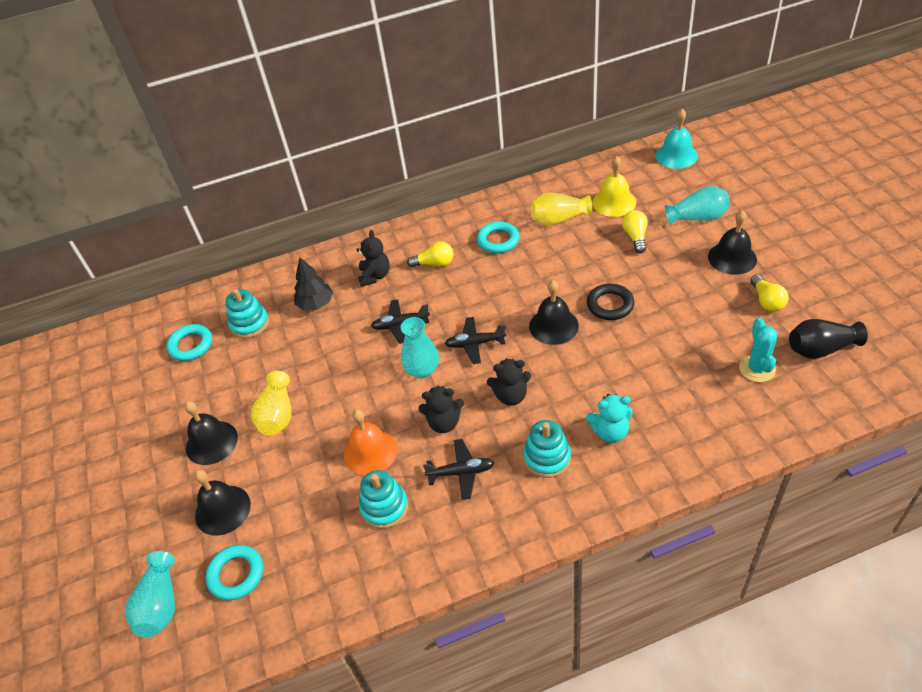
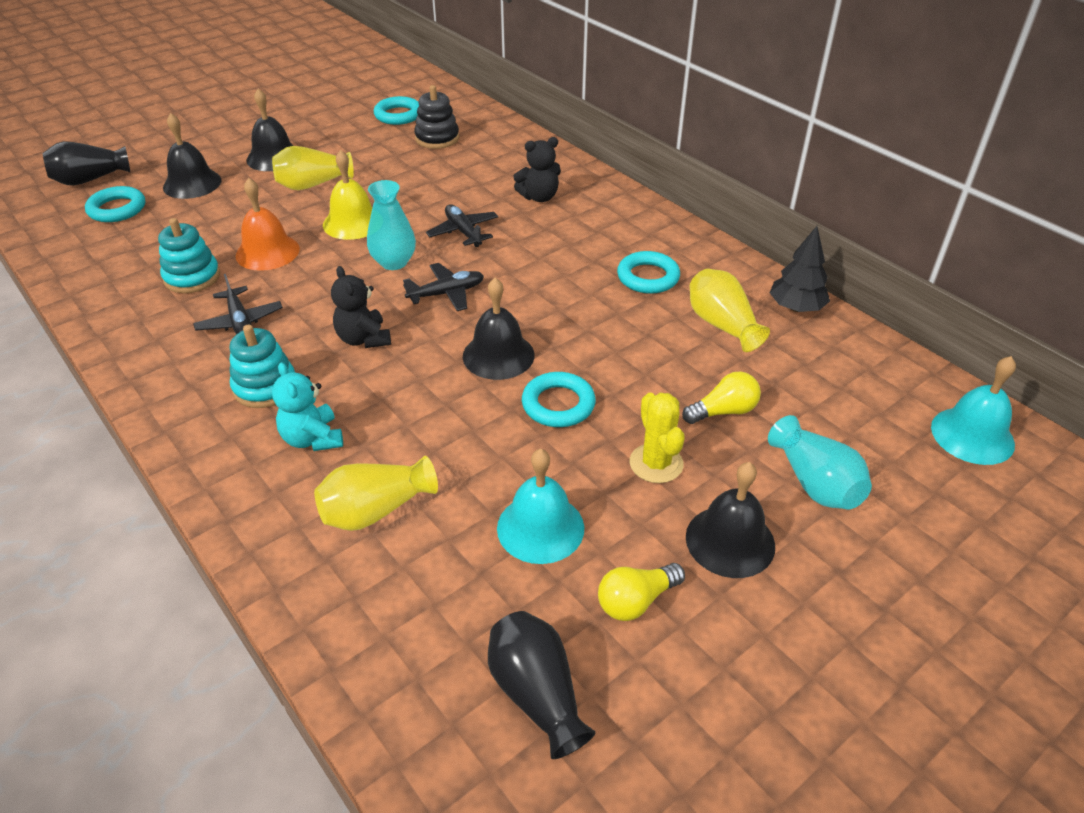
camera: 65 degrees right, 5 degrees down
(160, 604) = (90, 179): turquoise vase -> black vase
(249, 324) = (437, 138): turquoise stacking toy -> black stacking toy
(316, 304) = (479, 169): black tree -> black tree (796, 308)
(434, 263) = (579, 235): yellow light bulb -> none
(444, 423) = (313, 294): black teddy bear -> none
(475, 344) = (446, 293): black plane -> black plane turned 90 degrees clockwise
(610, 305) = (558, 404): black ring -> turquoise ring
(614, 202) = (795, 376): yellow bell -> yellow bell (353, 222)
(670, 273) = (656, 463): none -> yellow cactus
(682, 403) = (375, 510): none -> yellow vase
(710, 329) = (540, 528): none -> turquoise bell
(757, 369) = (466, 599): turquoise cactus -> none

